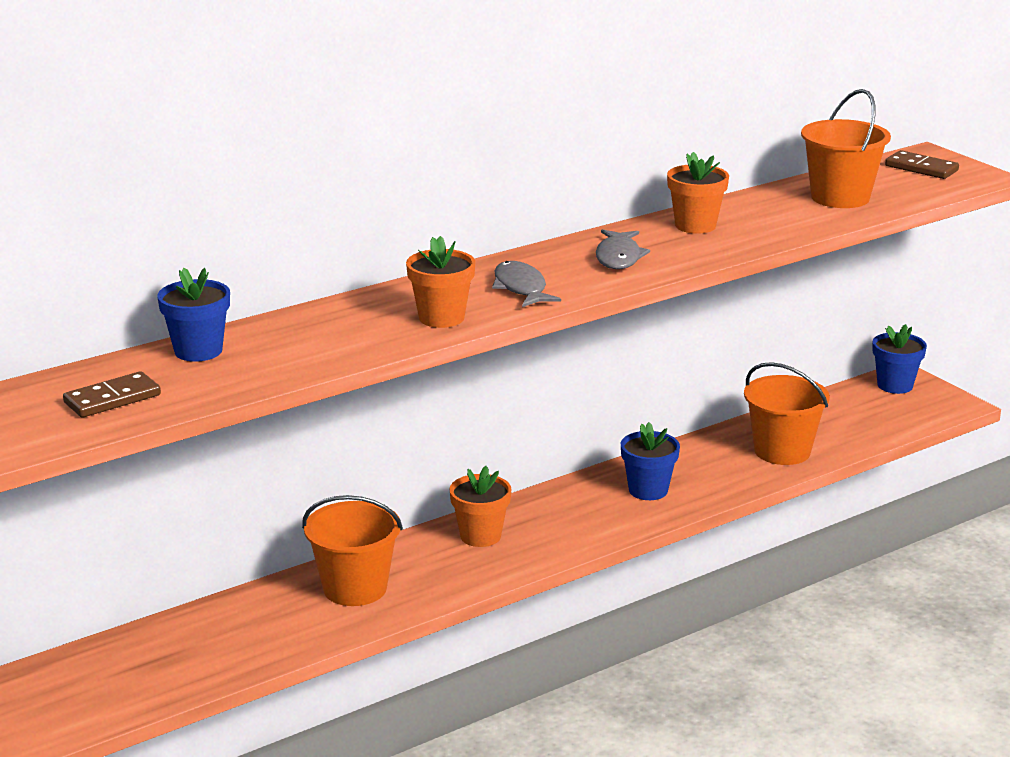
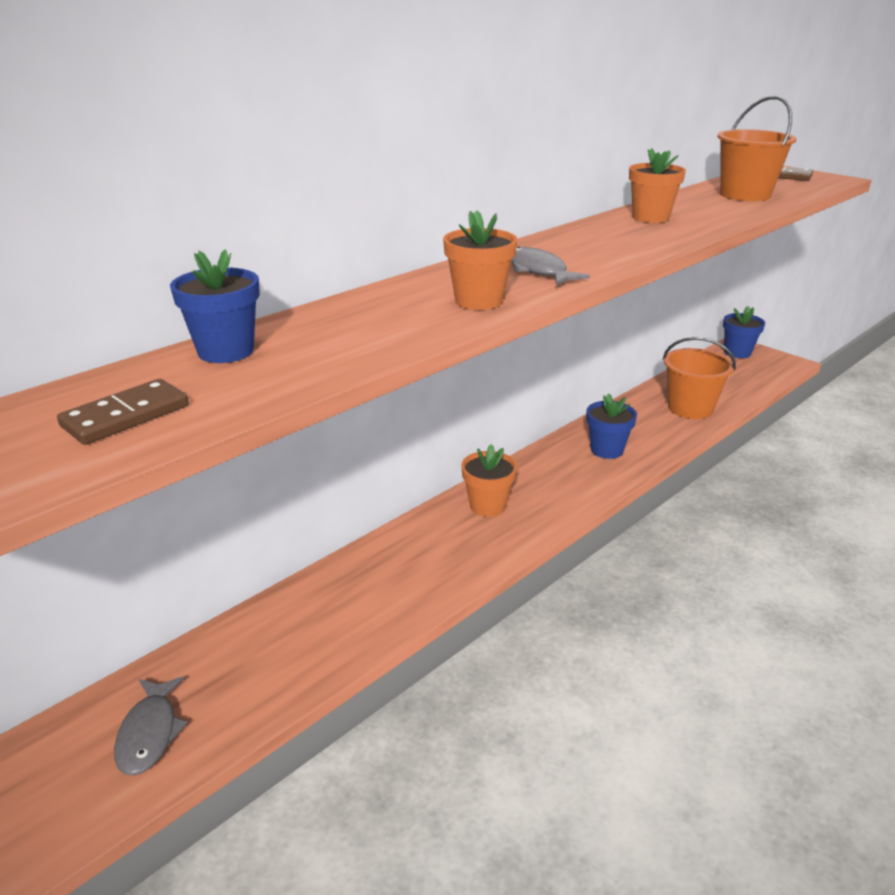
camera: 10 degrees left, 5 degrees up
(355, 588) = (393, 572): orange bucket -> none
(618, 257) = (607, 243): grey fish -> grey fish (149, 733)

